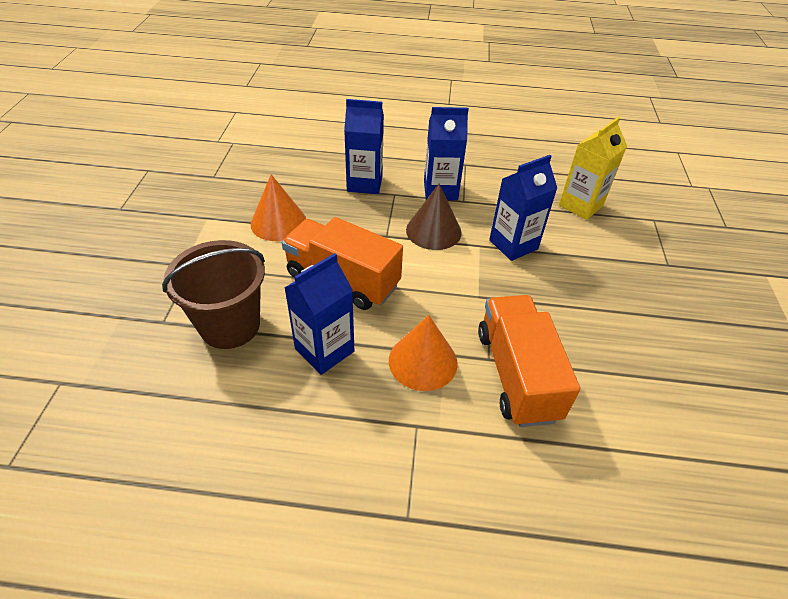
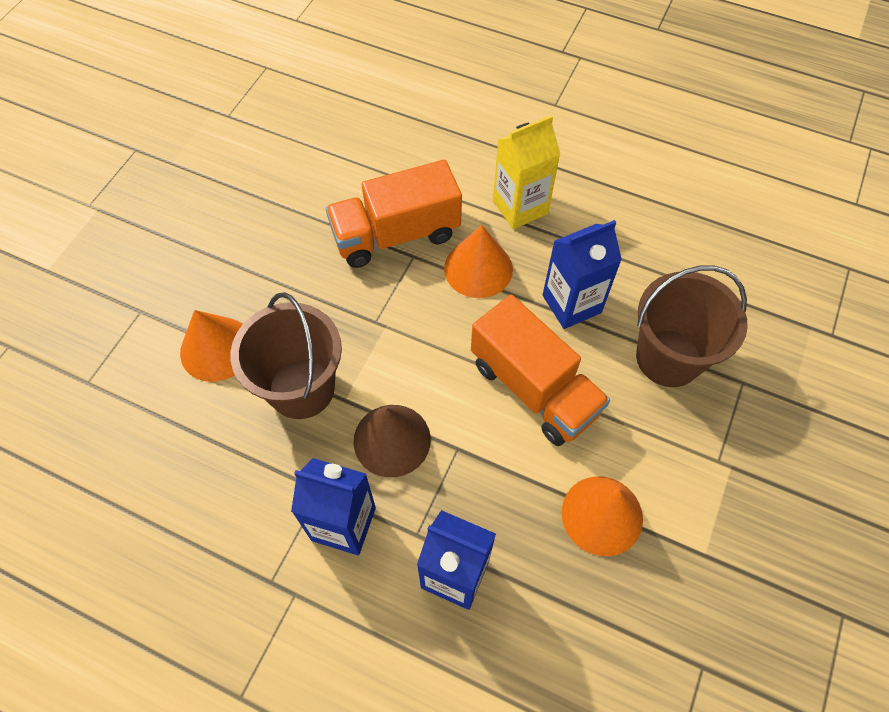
camera: 160 degrees left, 15 degrees up
(513, 244) = (301, 388): blue carton -> brown bucket
(517, 374) = (396, 234): orange truck -> orange truck turned 60 degrees clockwise
(580, 205) = (161, 434): yellow carton -> yellow carton (520, 207)
(591, 254) = (216, 348): none -> orange cone

